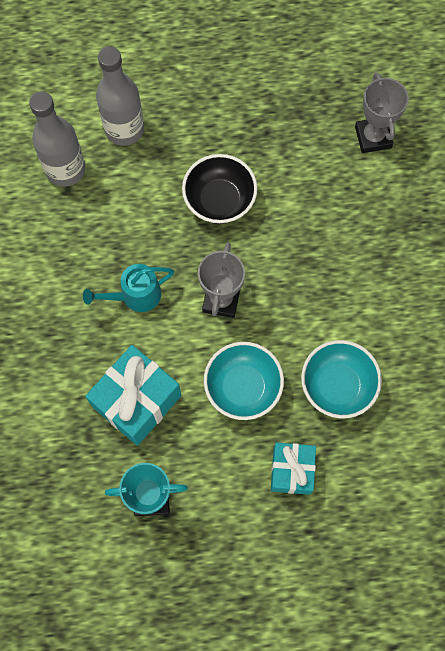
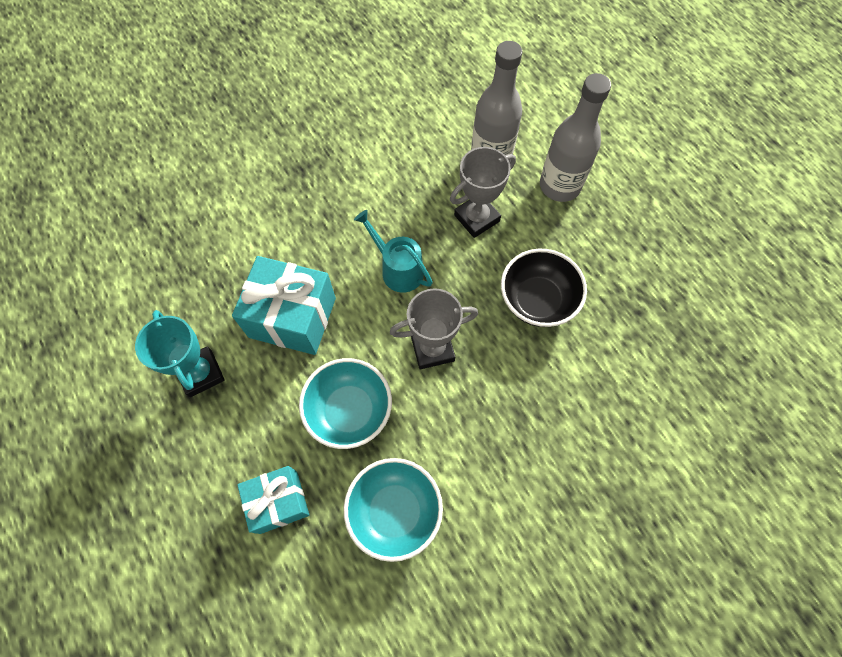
camera: 65 degrees right, 5 degrees down
(373, 137) = (704, 425): grey trophy -> grey trophy (476, 218)

